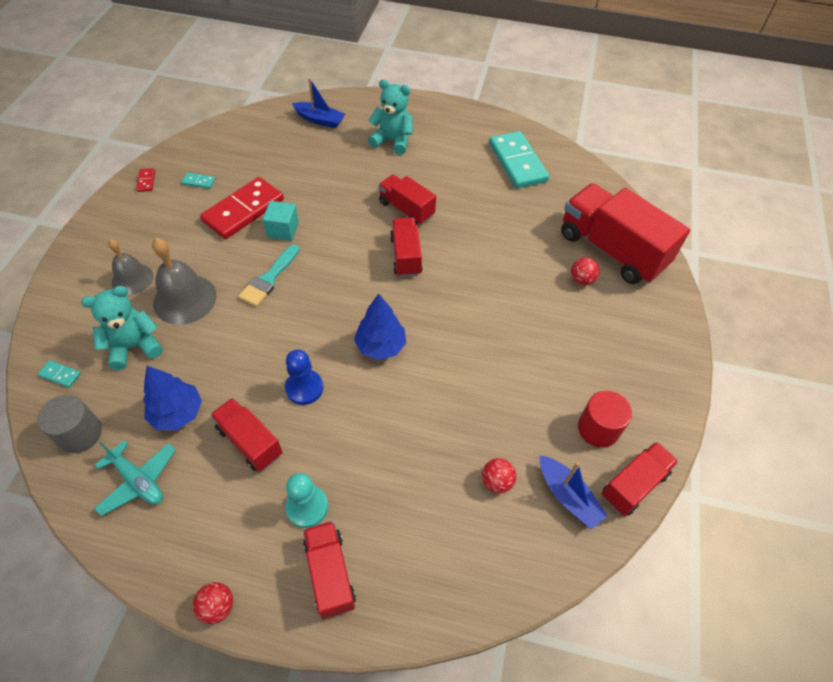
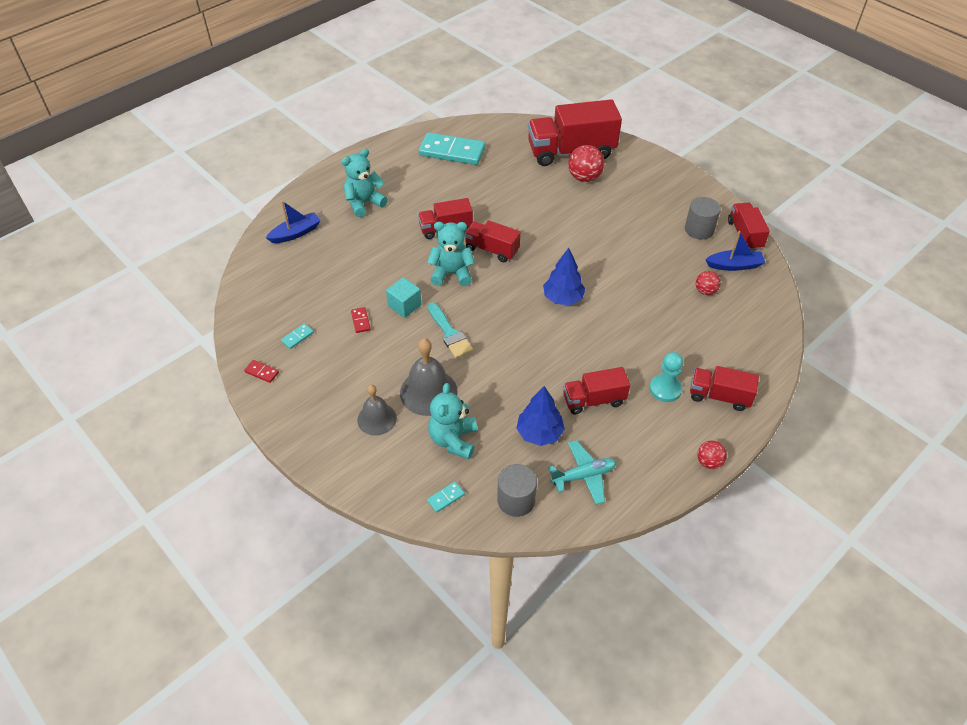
camera: 55 degrees left, 5 degrees down
(243, 210) = (360, 321): red domino -> red domino, size x0.40
(304, 388) = (569, 353): blue pawn -> none
(349, 242) = (451, 273): none -> turquoise teddy bear
(581, 280) = (584, 177): red ball -> red ball, size x1.67
(598, 429) = (699, 229): red cylinder -> grey cylinder

